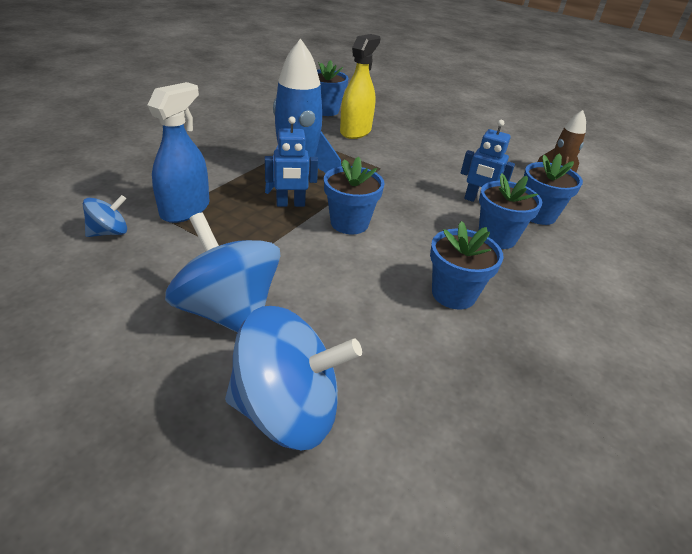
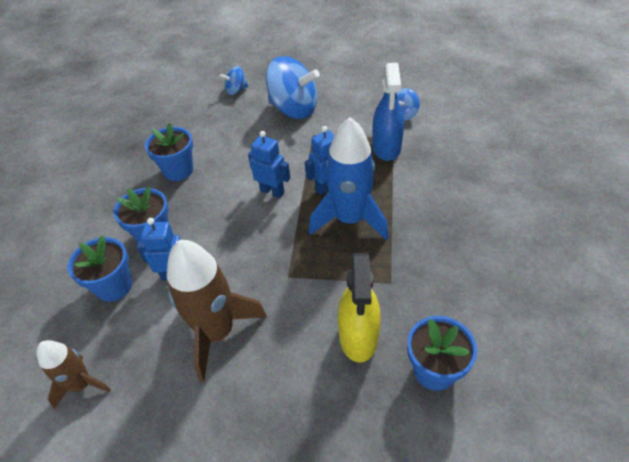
camera: 160 degrees right, 10 degrees up
(287, 410) = (236, 90): blue spinning top -> blue spinning top, size x0.49
(349, 223) = (272, 191): blue flower pot -> blue robot
(451, 163) = (217, 332): none -> brown rocket

